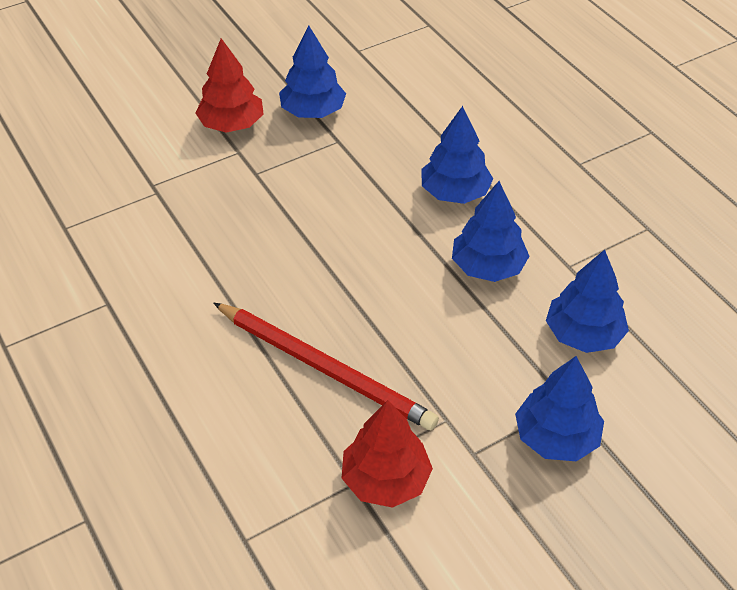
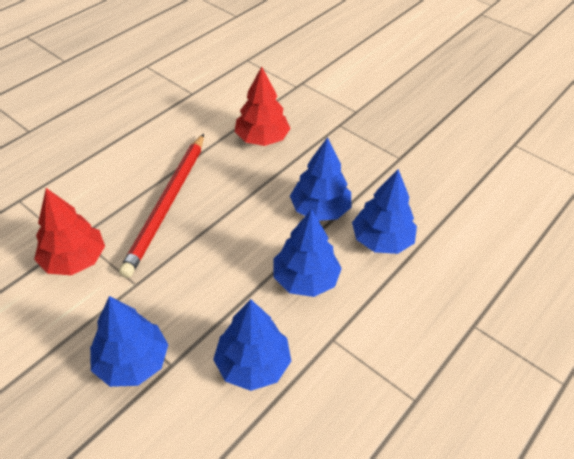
camera: 70 degrees right, 0 degrees up
(231, 124) = (382, 101): red tree -> red tree (262, 139)
(313, 111) = (423, 137): blue tree -> blue tree (320, 209)

